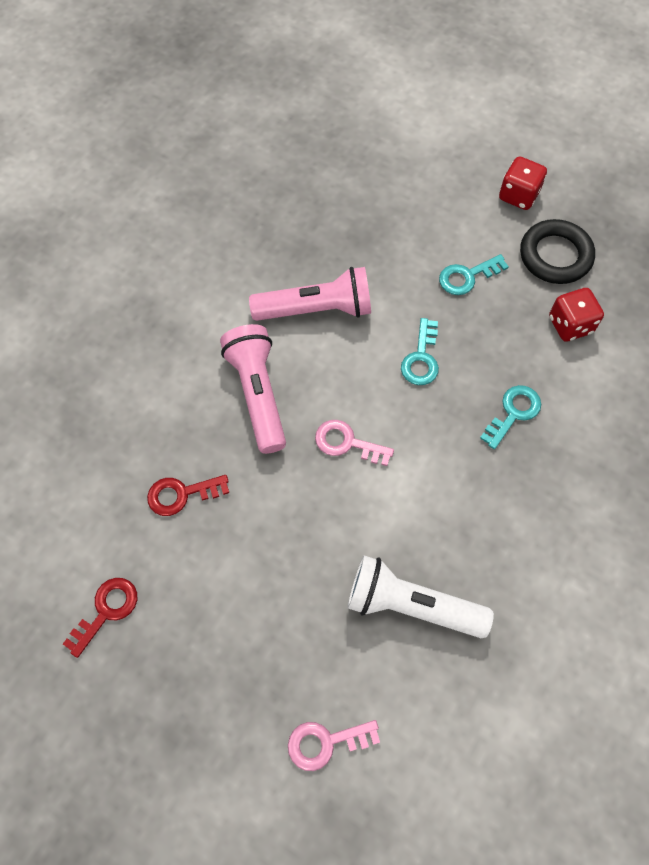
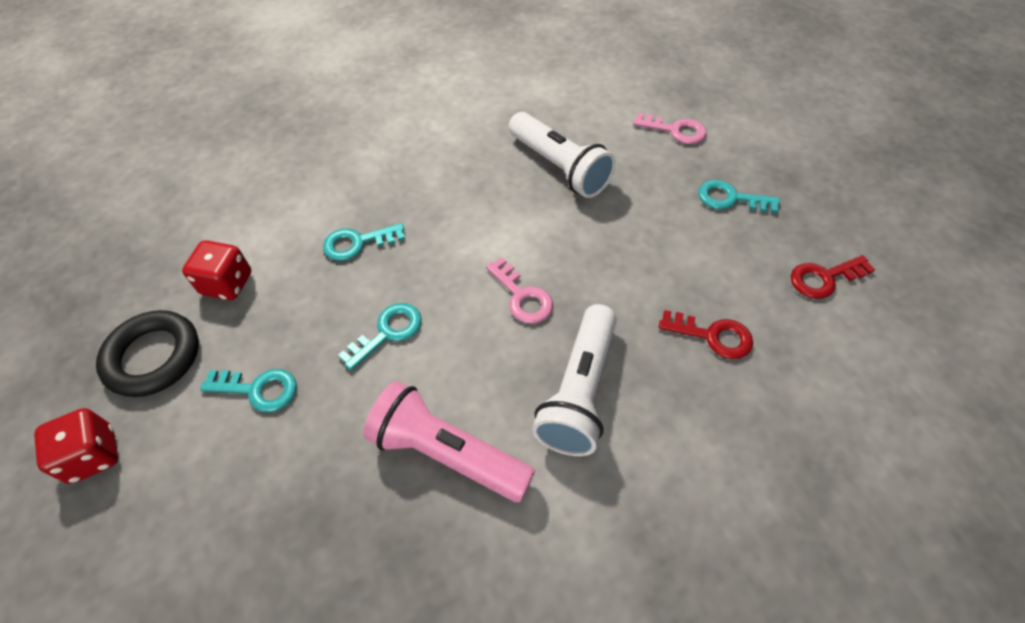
camera: 145 degrees left, 10 degrees down
(224, 665) = (730, 198): none -> turquoise key
(258, 394) = (579, 391): pink flashlight -> white flashlight

